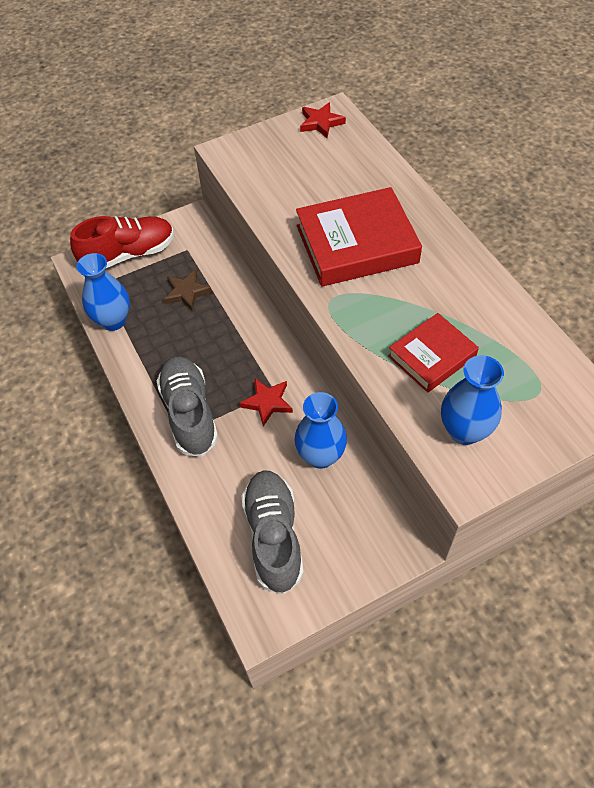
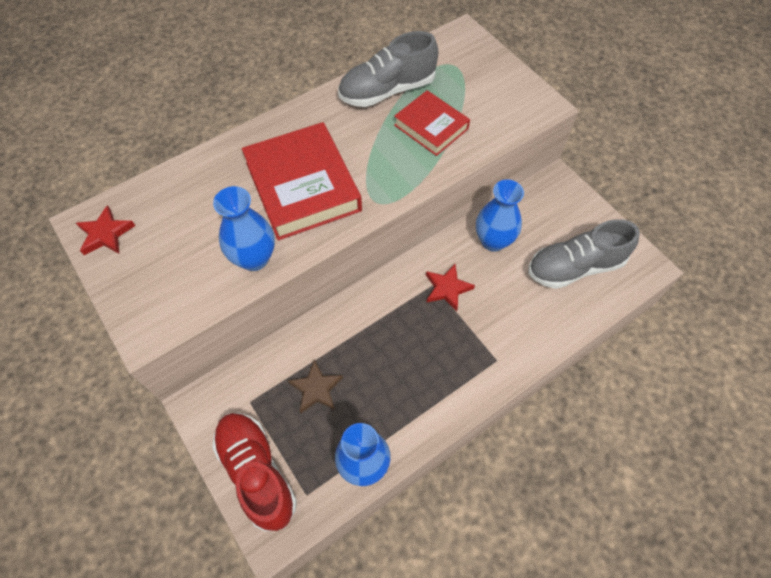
camera: 100 degrees left, 5 degrees up
(189, 413) = (471, 355): grey shoe -> grey shoe (387, 91)
(464, 431) = (499, 106): blue vase -> blue vase (254, 258)

